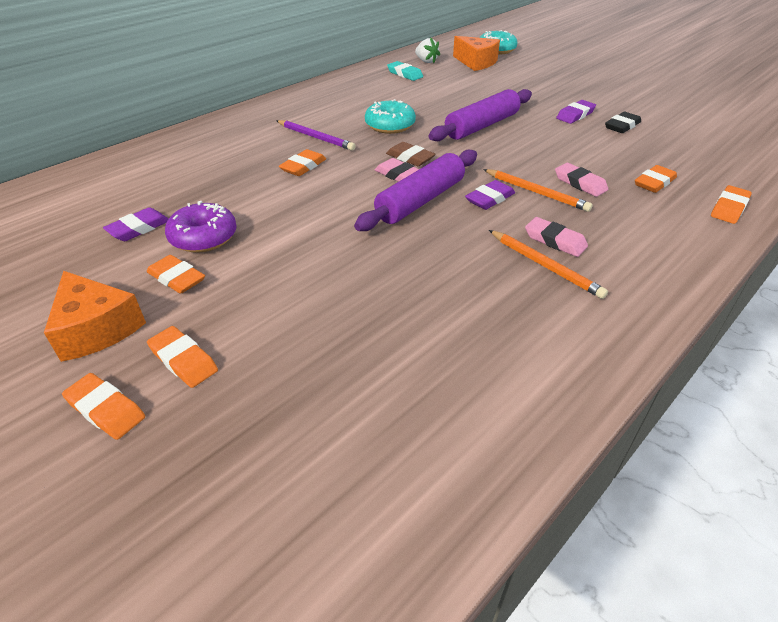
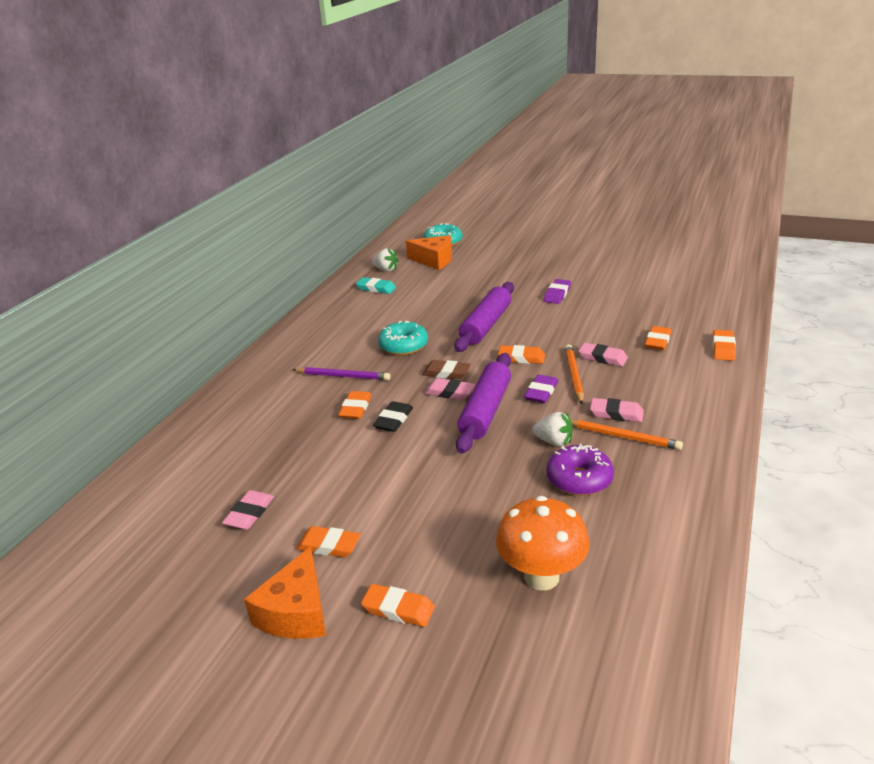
camera: 20 degrees left, 10 degrees down
(96, 328) = (296, 612): orange cheese -> orange cheese turned 75 degrees clockwise
(106, 409) = (368, 670): orange eraser -> orange eraser (521, 358)
(139, 228) = (249, 513): purple eraser -> pink eraser
(203, 237) = (320, 502): purple donut -> purple donut (579, 479)
(346, 381) = (541, 577): none -> orange mushroom
(466, 249) = (554, 441): none -> white strawberry
(536, 192) = (574, 376): orange pencil -> orange pencil turned 105 degrees counterclockwise
(622, 126) = (601, 295): black eraser -> black eraser (393, 420)

